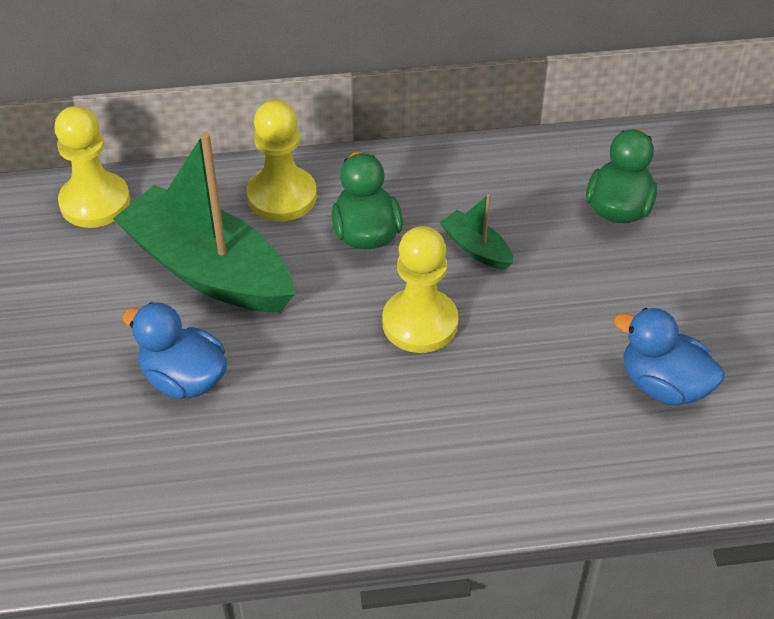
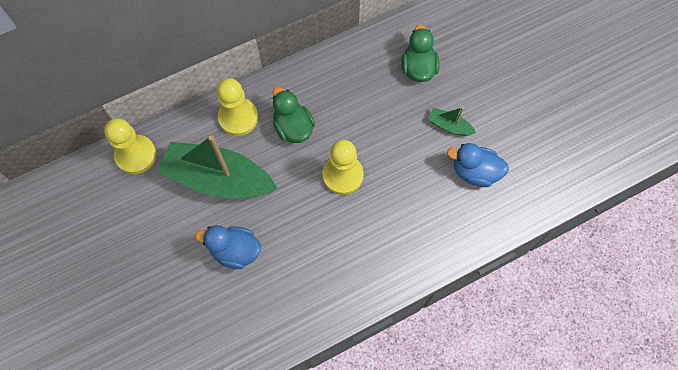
camera: 20 degrees left, 20 degrees up
(476, 248) = (354, 118): green boat -> green boat (449, 126)

